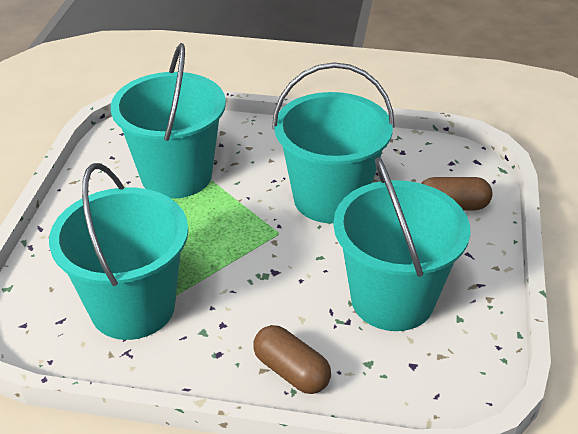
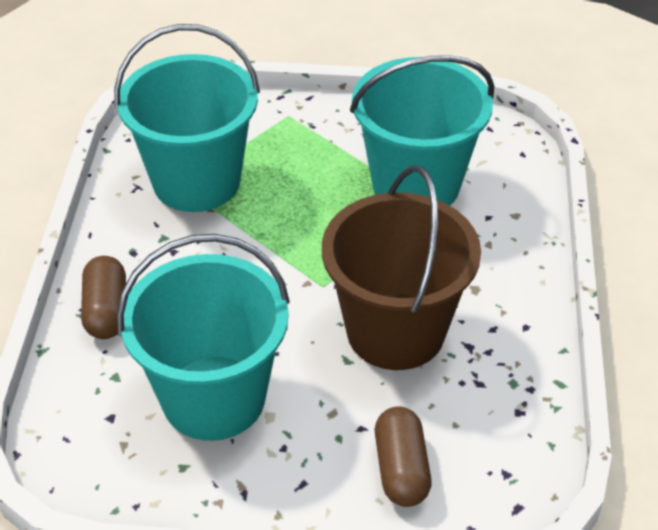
camera: 85 degrees right, 5 degrees up
(291, 371) = (106, 311): brown capsule -> brown capsule turned 45 degrees counterclockwise
(330, 198) = (395, 331): turquoise bucket -> brown bucket

